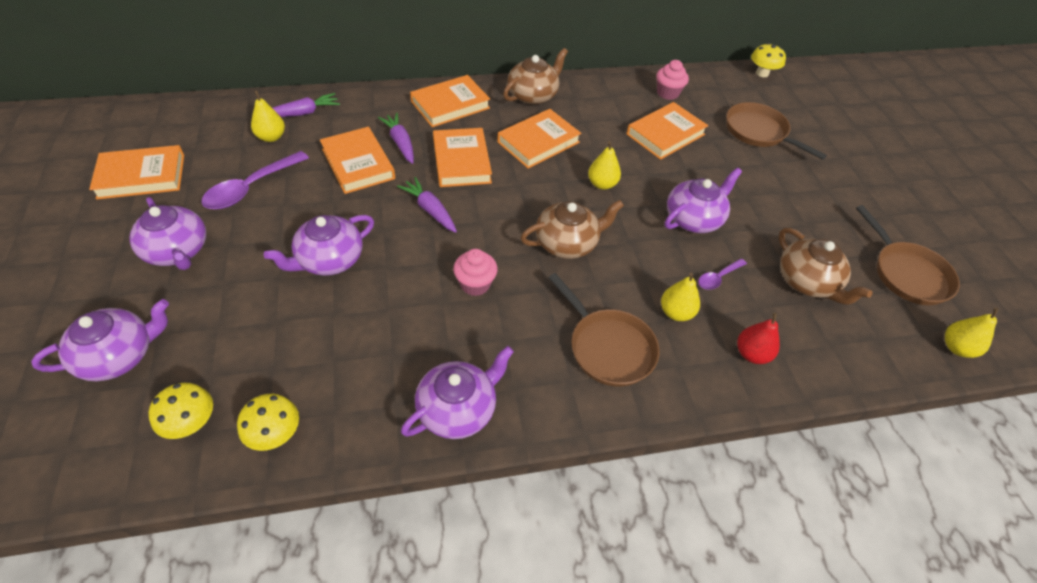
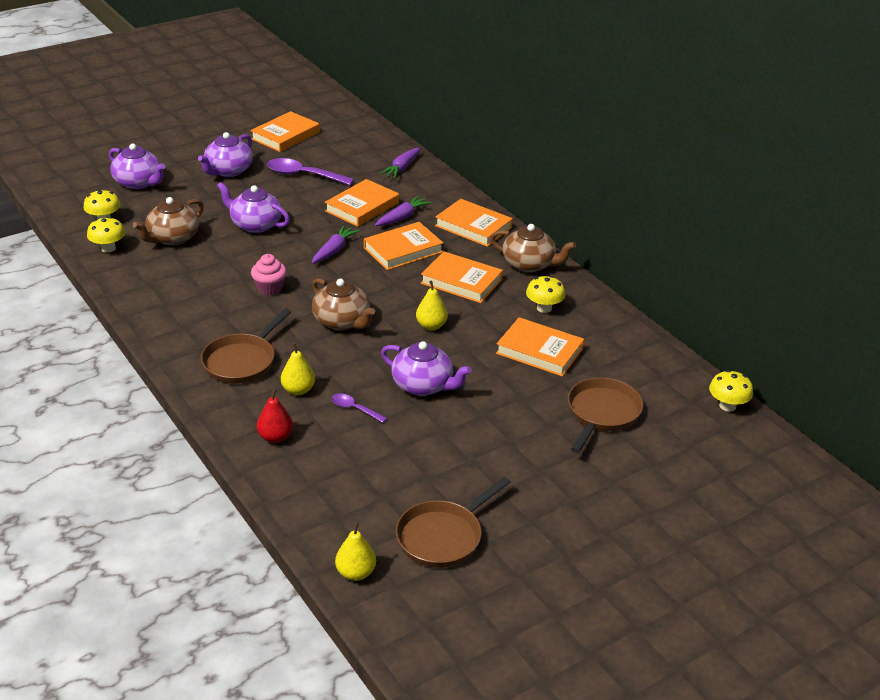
camera: 70 degrees right, 15 degrees down
(142, 176) = (285, 136): orange book -> orange book turned 75 degrees clockwise
(271, 137) = (363, 165): yellow pear -> none
(303, 113) = (402, 168): purple carrot -> purple carrot turned 75 degrees clockwise
(458, 409) = (155, 308): purple teapot -> none
(604, 110) = (544, 308): none -> yellow mushroom
(667, 93) = (614, 342): pink cupcake -> none
(807, 282) = (384, 465): brown teapot -> brown teapot (172, 238)

